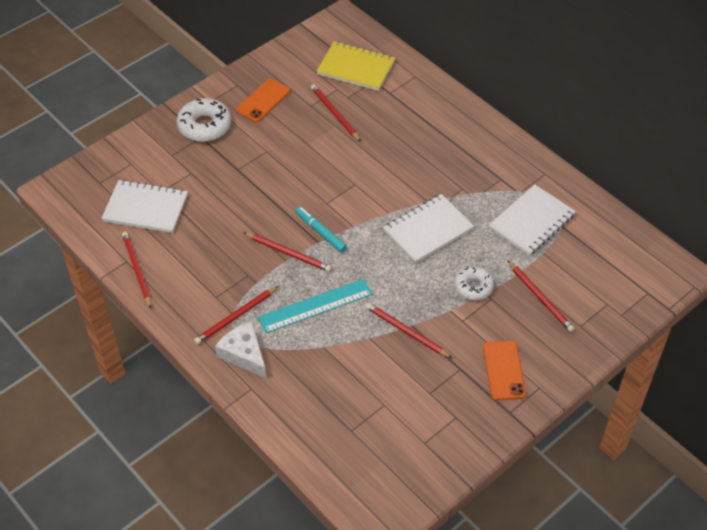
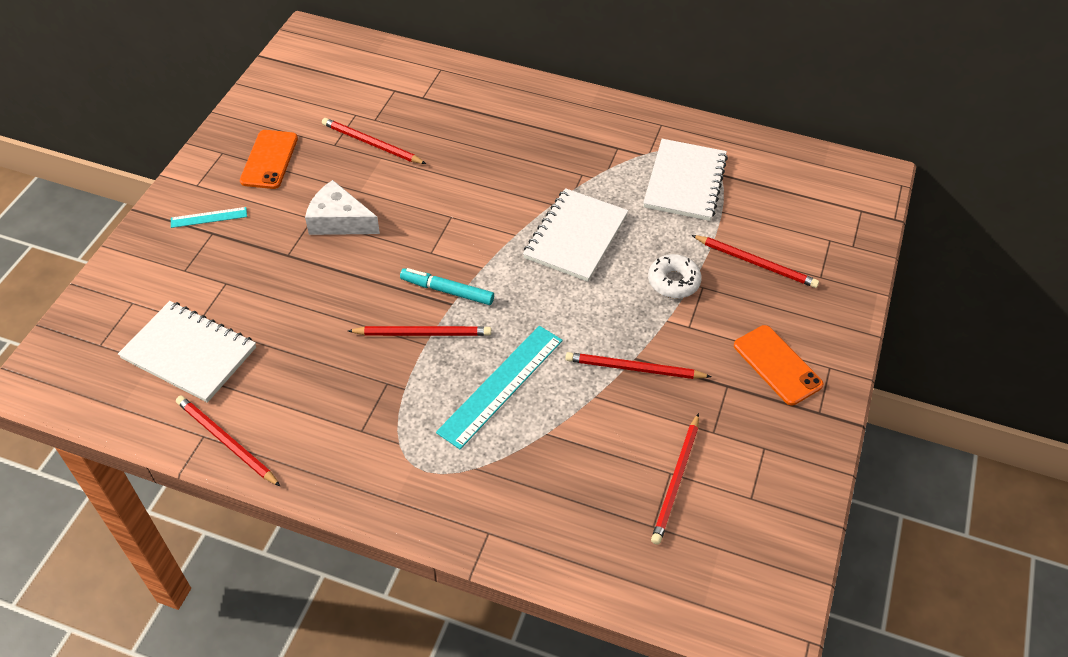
camera: 30 degrees left, 0 degrees up
(145, 208) = (189, 353): white notebook -> white notebook turned 45 degrees clockwise
(204, 126) = (209, 217): white donut -> turquoise ruler
(235, 317) = (406, 445): red pencil -> red pencil (676, 481)
(244, 354) = (449, 490): white cheese -> white cheese (339, 221)
(356, 68) = (363, 83): yellow notebook -> none

